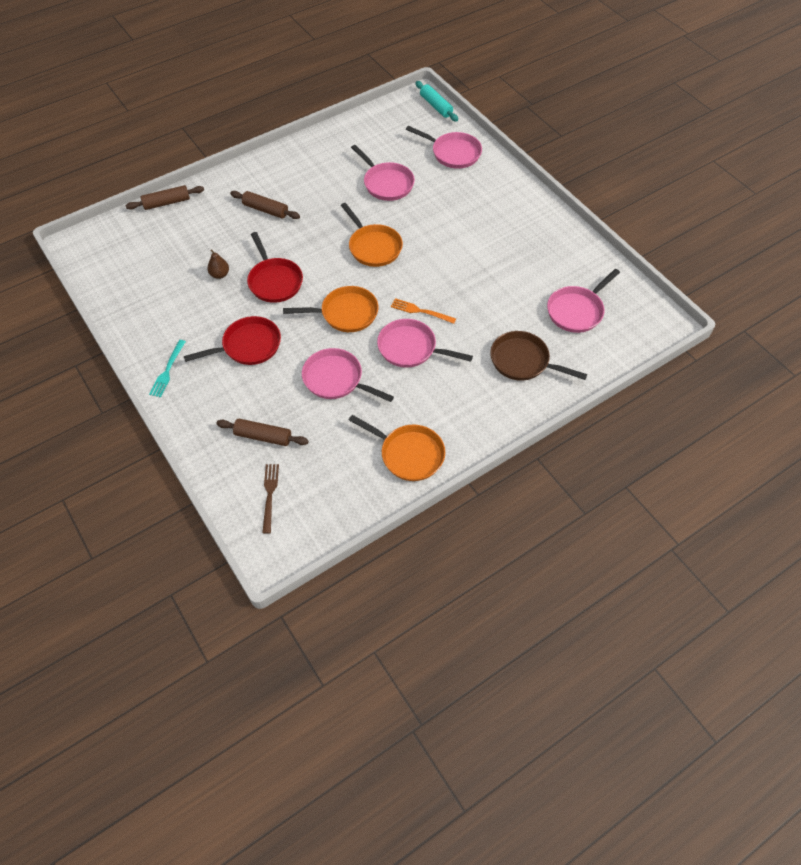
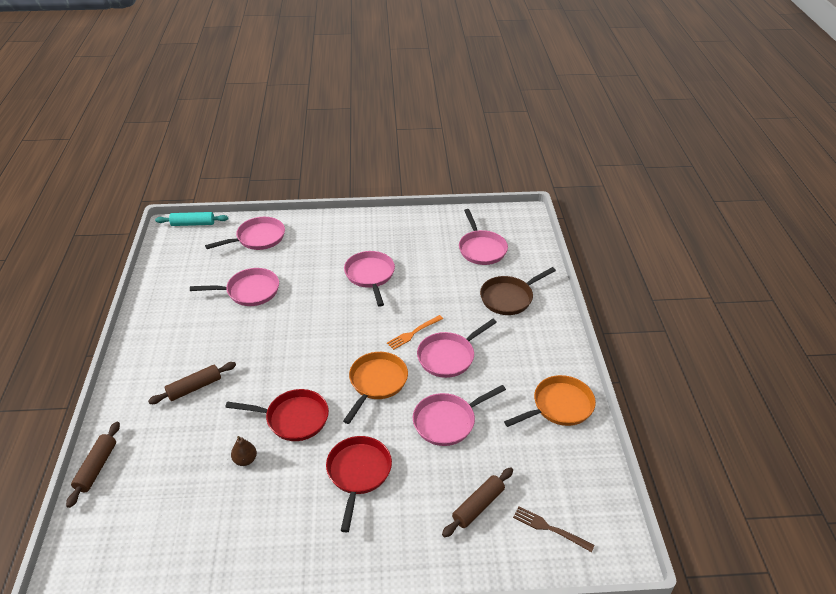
camera: 60 degrees left, 15 degrees down
(167, 370) = (337, 560): turquoise fork -> none
(373, 247) = (315, 331): orange pan -> none
(468, 248) = (370, 276): none -> pink pan

